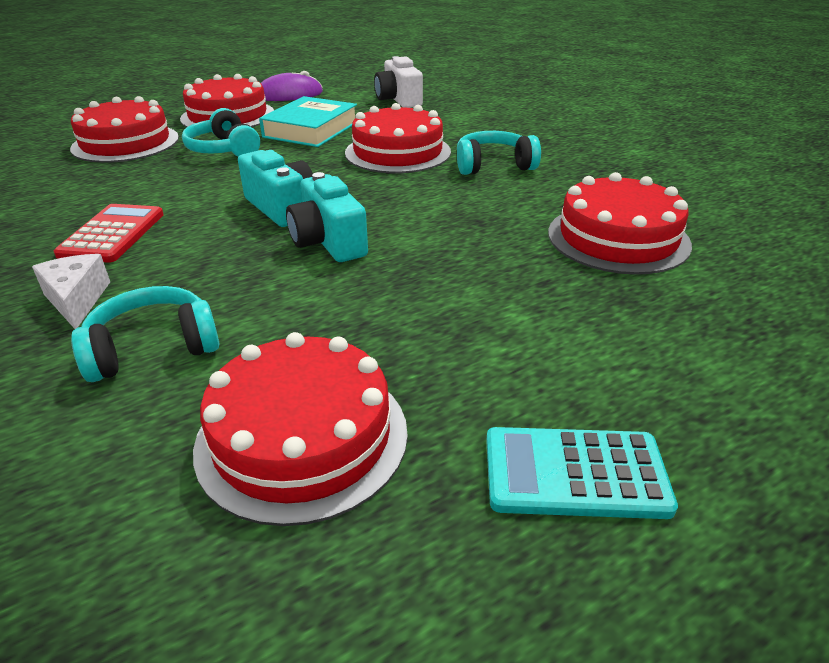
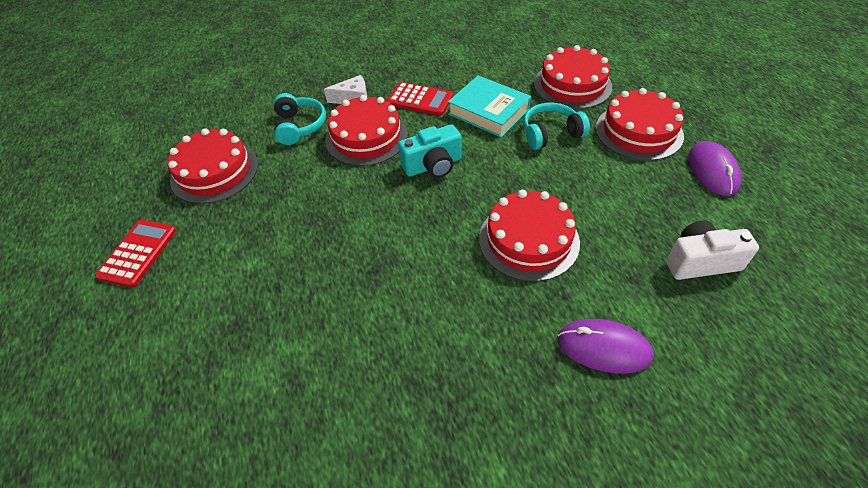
camera: 105 degrees right, 15 degrees up
(311, 130) = (596, 184): turquoise book -> turquoise book (488, 111)
(328, 242) = (375, 186): turquoise camera -> none
(493, 165) = (481, 308): turquoise headphones -> none
(502, 125) = (604, 347): none -> purple mouse
(575, 473) = (138, 253): turquoise calculator -> red calculator
(618, 238) = (311, 357): red cake -> red cake (366, 137)

